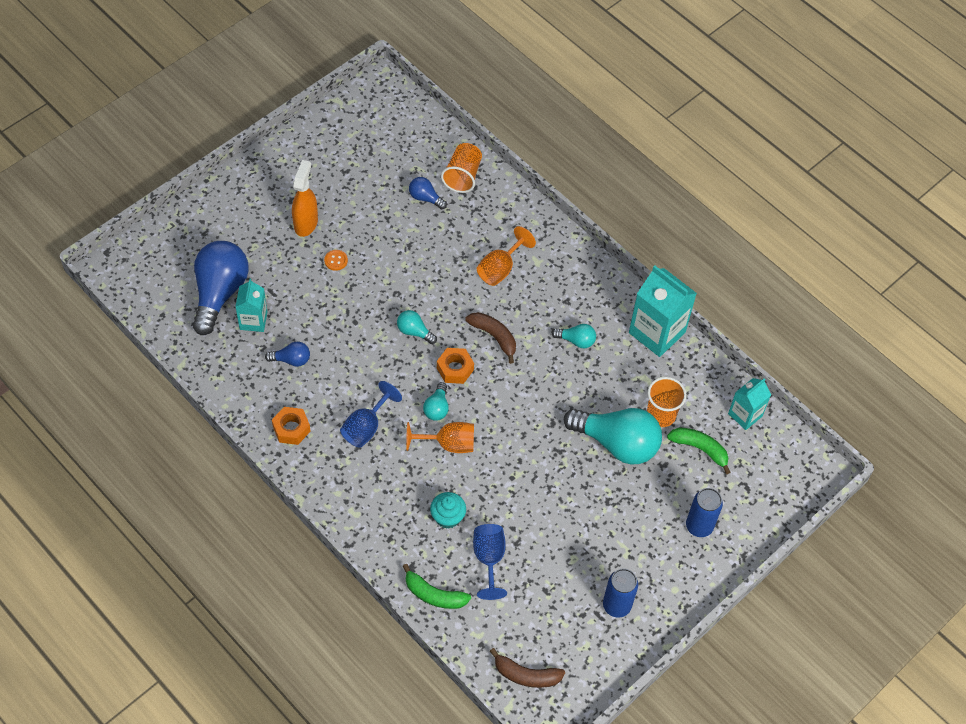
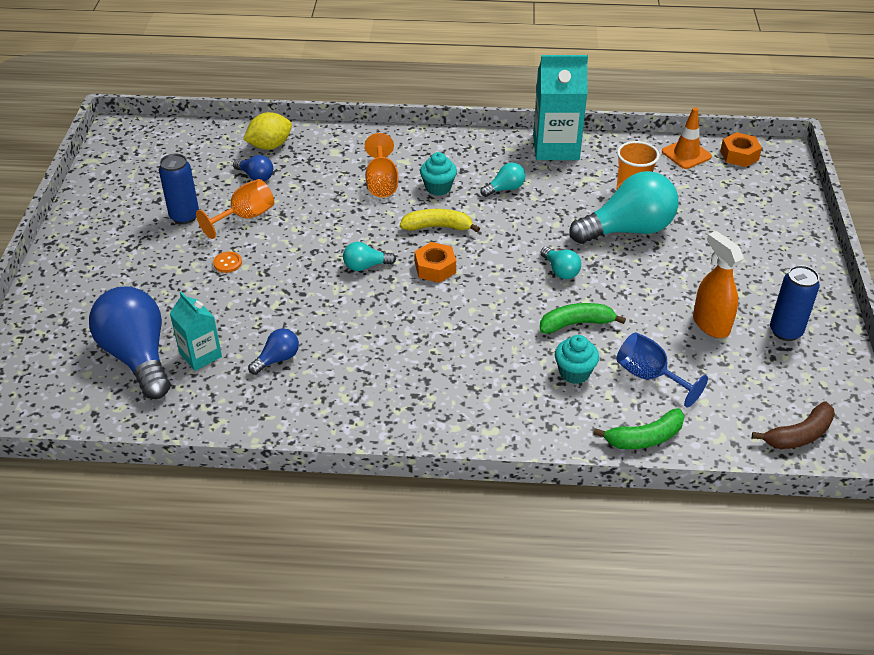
camera: 40 degrees left, 15 degrees down
(291, 429) = (346, 411): orange nut -> orange nut (739, 155)
(306, 223) = (164, 255): orange spray bottle -> orange spray bottle (710, 324)
(366, 427) = (414, 360): blue goblet -> none
(425, 198) = (256, 176): blue light bulb -> blue light bulb turned 135 degrees counterclockwise
(437, 408) = (457, 304): turquoise light bulb -> turquoise light bulb (560, 271)
(448, 444) = (502, 321): orange goblet -> orange goblet (245, 217)
(462, 176) = (270, 146): orange cup -> yellow lemon
(494, 337) = (438, 227): brown banana -> yellow banana
(532, 303) = (438, 188): none -> turquoise cupcake
(699, 526) = (760, 238): blue can -> blue can (184, 216)
(700, 449) = (688, 193): green banana -> green banana (576, 324)
(745, 415) = (686, 154): turquoise carton -> orange traffic cone

